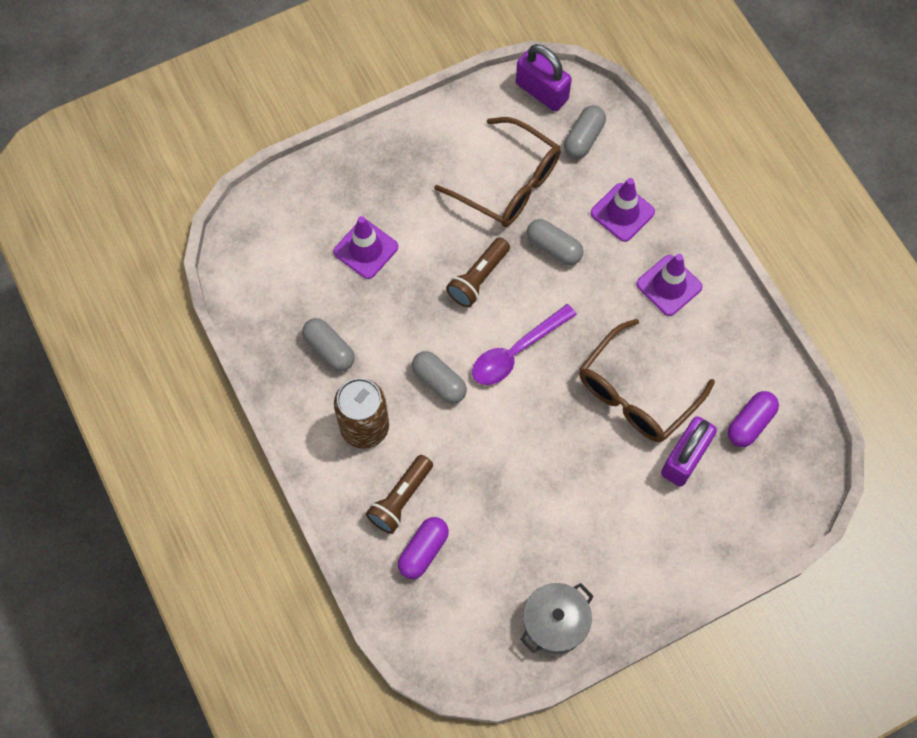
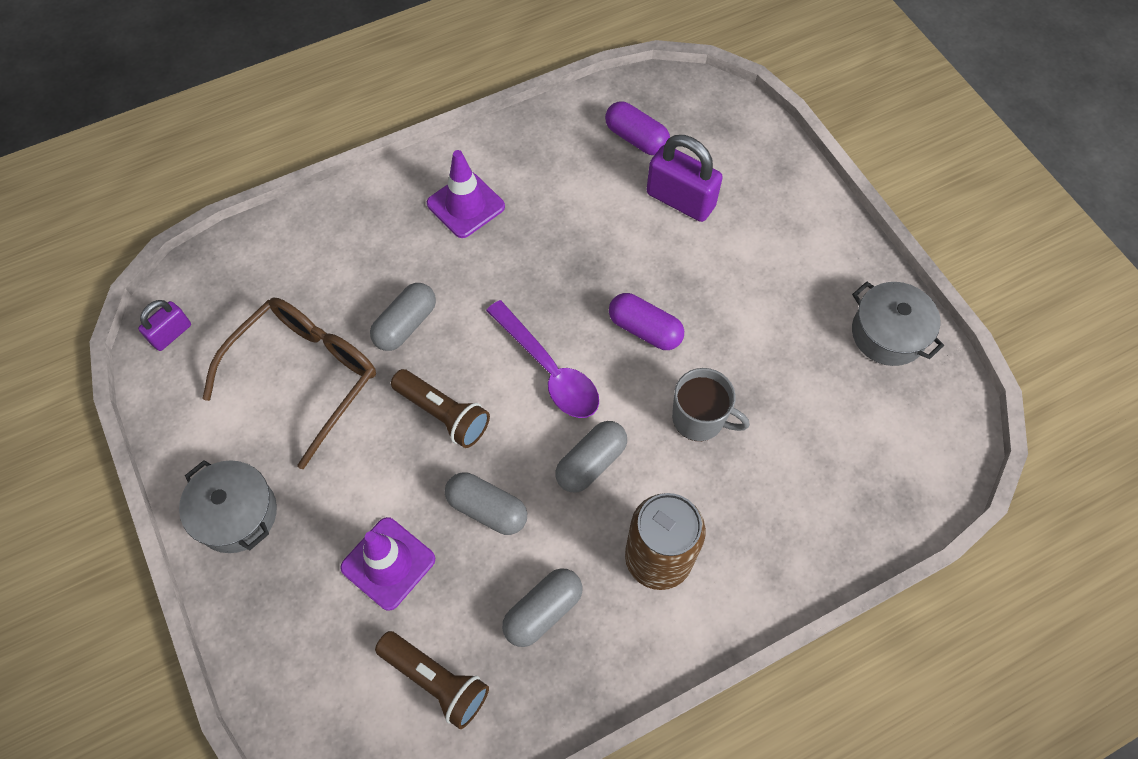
camera: 90 degrees left, 5 degrees down
(401, 499) = (755, 509): brown flashlight -> brown flashlight (436, 680)
(402, 152) = (237, 514): none -> grey pot
(423, 551) = (821, 480): purple capsule -> purple capsule (645, 329)
(475, 462) = (699, 418): none -> grey mug
(541, 91) = (171, 334): purple padlock -> purple padlock, size x0.57
(583, 138) = (251, 287): grey capsule -> grey capsule (487, 509)
(622, 212) = (363, 248): purple traffic cone -> none
(636, 393) = (603, 243): brown glasses -> none

